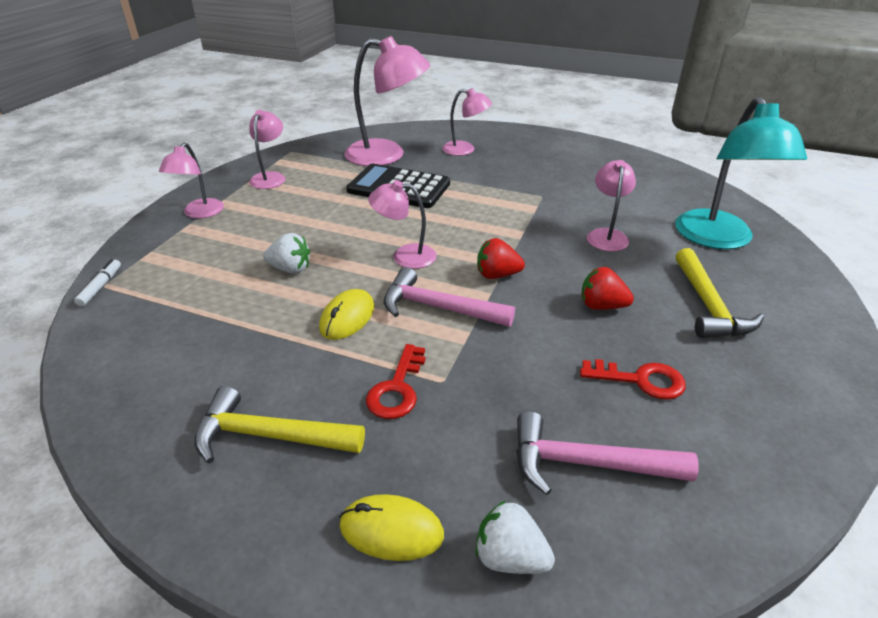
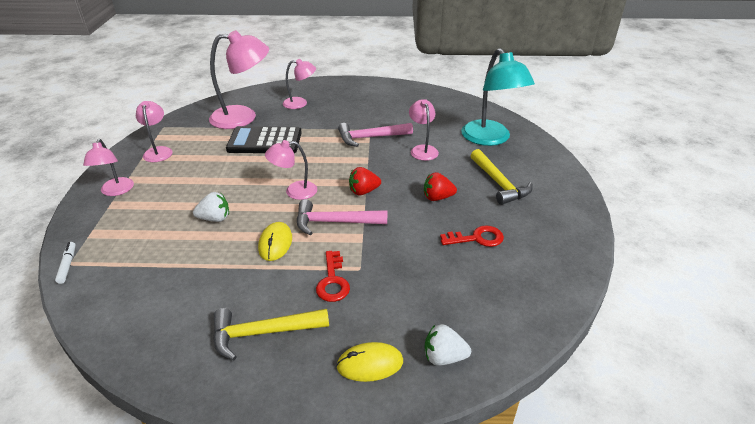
camera: 20 degrees left, 0 degrees up
(586, 463) = (465, 294): pink hammer -> pink hammer (370, 137)

